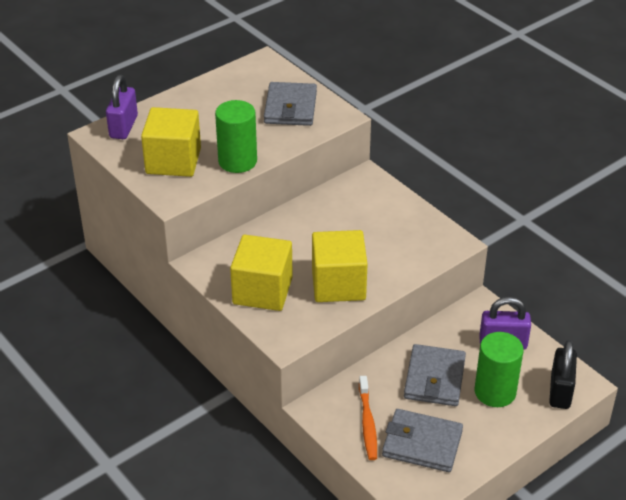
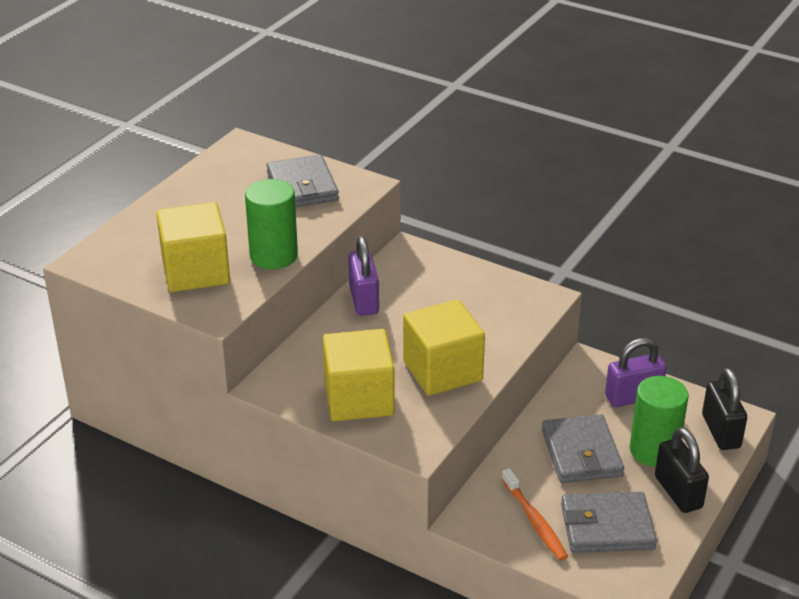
camera: 20 degrees left, 5 degrees down
(123, 127) = (112, 247): purple padlock -> purple padlock (364, 300)
(495, 432) = (678, 492): none -> black padlock

